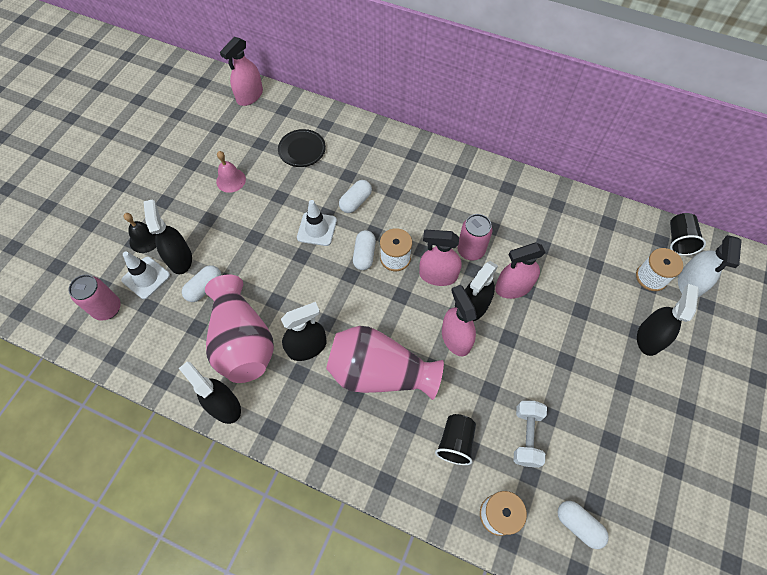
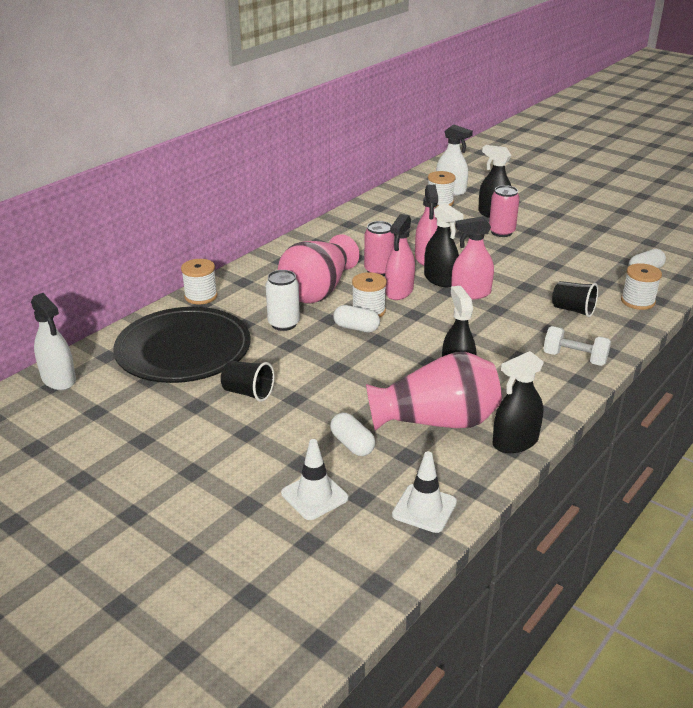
camera: 75 degrees left, 30 degrees down
(107, 308) = (350, 537): pink can -> pink can (501, 232)
(145, 239) = (249, 493): black bell -> none
(180, 259) = (298, 462): black spray bottle -> none
(231, 180) = (194, 408): pink bell -> none
(250, 96) = (59, 379): pink spray bottle -> white spray bottle
(302, 149) = (183, 349): black plate -> black plate, size x2.17
(317, 229) = (307, 353): white traffic cone -> white traffic cone (424, 508)
(355, 201) = (284, 324): white capsule -> white can
(379, 372) = (496, 338): pink vase -> pink vase (317, 290)
(380, 135) = (201, 296): none -> white spool
(526, 436) = (571, 278): white dumbbell -> white dumbbell (574, 358)
(679, 240) = (410, 186): black cup -> black cup (248, 393)

